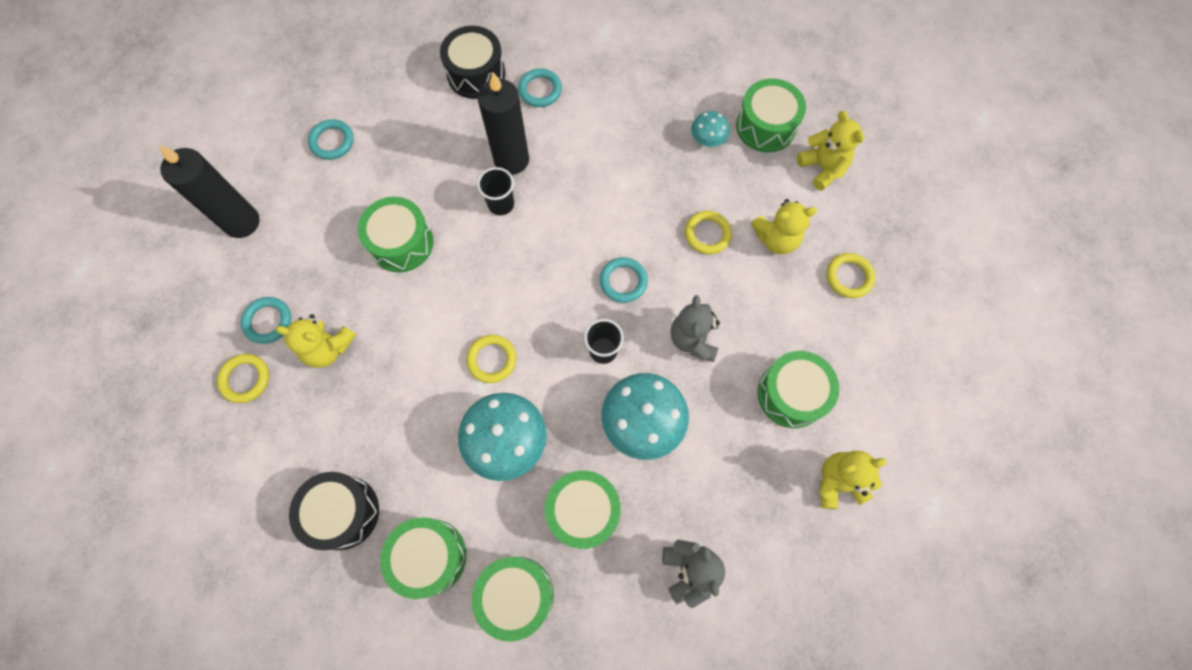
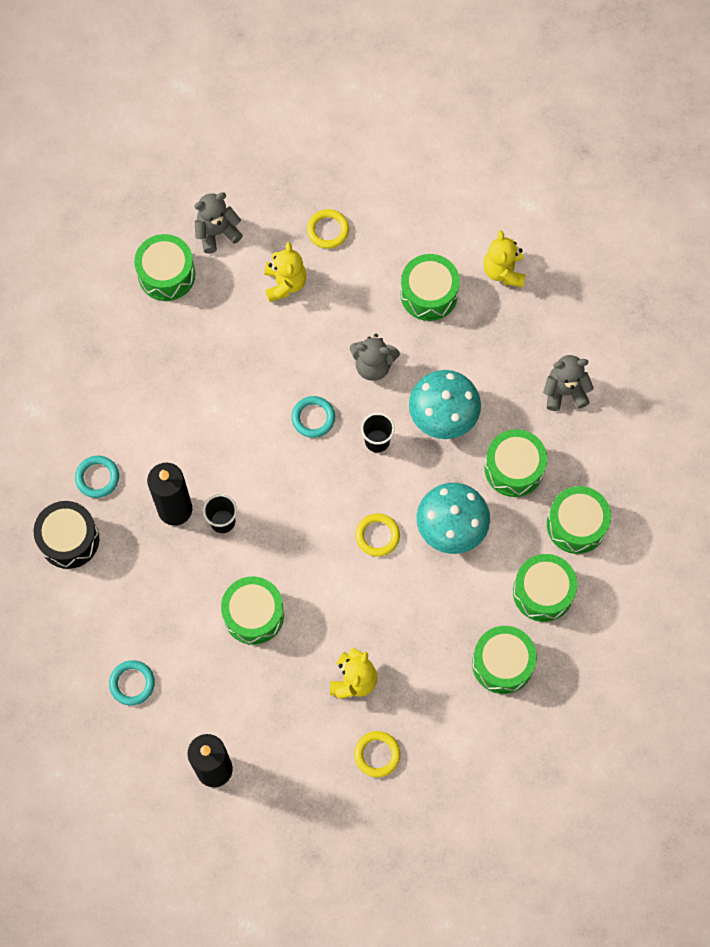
camera: 85 degrees left, 0 degrees up
(268, 321) = (322, 737): turquoise ring -> none
(343, 512) = (502, 663): black drum -> green drum
(707, 139) = (174, 328): turquoise mushroom -> none
(707, 234) = (274, 341): yellow ring -> none
(822, 167) = (217, 232): yellow teddy bear -> grey teddy bear

